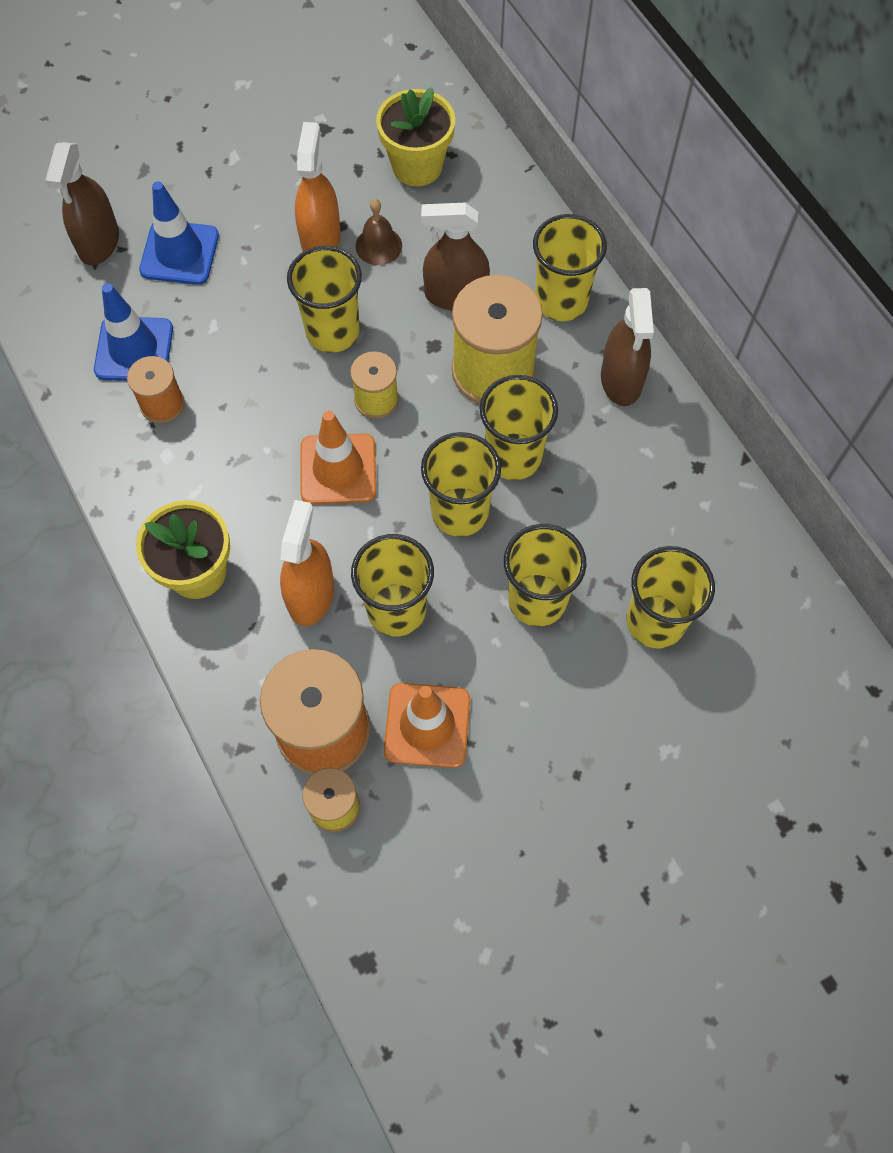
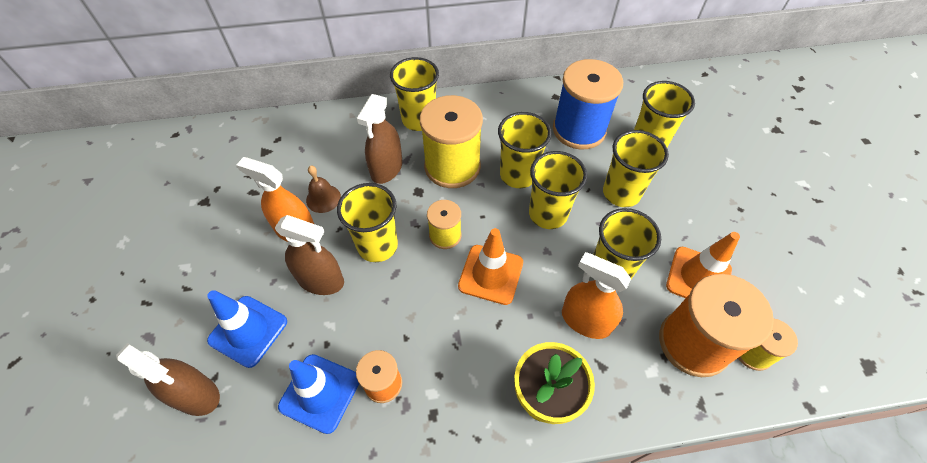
camera: 70 degrees left, 10 degrees down
(417, 166) = (274, 159): yellow flower pot -> none
(621, 380) = (486, 110): brown spray bottle -> brown spray bottle (321, 280)
(640, 516) = (579, 130): none -> blue spool

